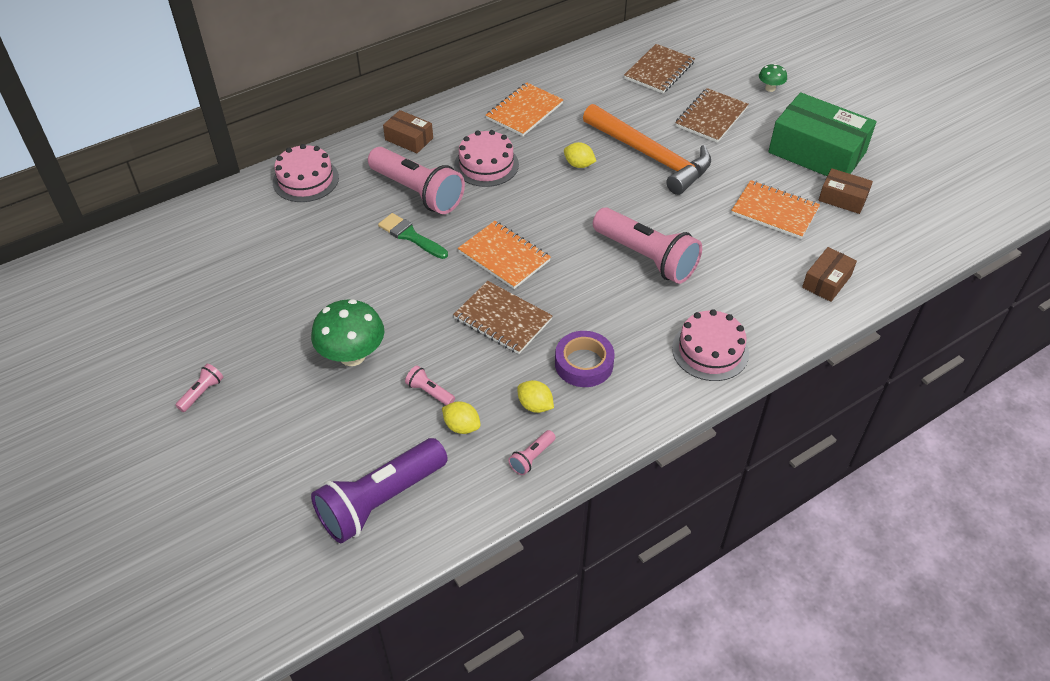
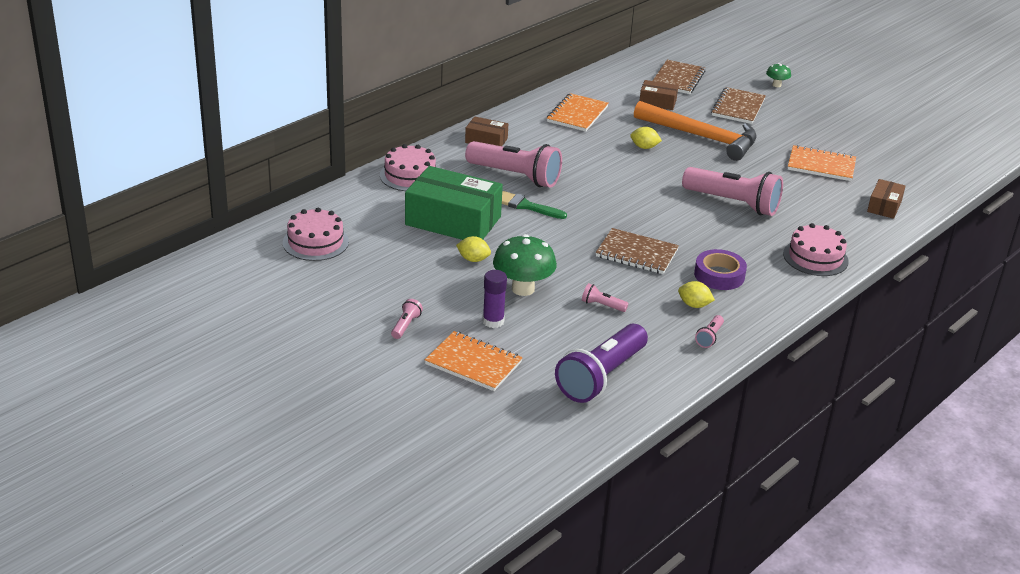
camera: 15 degrees left, 15 degrees down
(298, 399) = (493, 321): none -> purple glue stick
(462, 426) = (641, 324): yellow lemon -> yellow lemon (473, 259)
(486, 165) = (565, 153): pink cake -> pink cake (315, 242)
(504, 256) = (615, 213): orange notebook -> orange notebook (473, 363)
(817, 152) = (835, 124): green box -> green box (453, 221)
(843, 198) = (871, 153): brown box -> brown box (657, 102)

